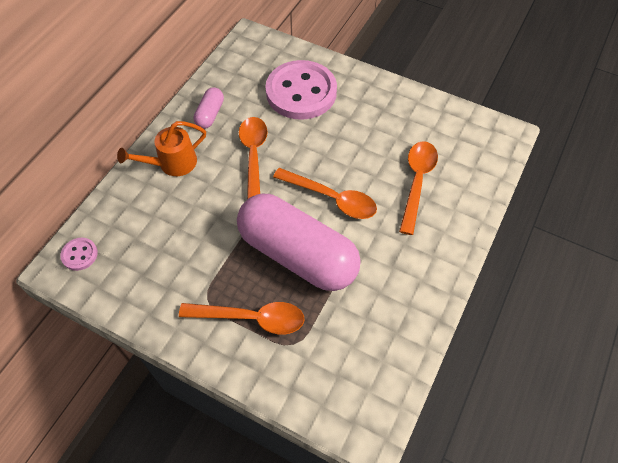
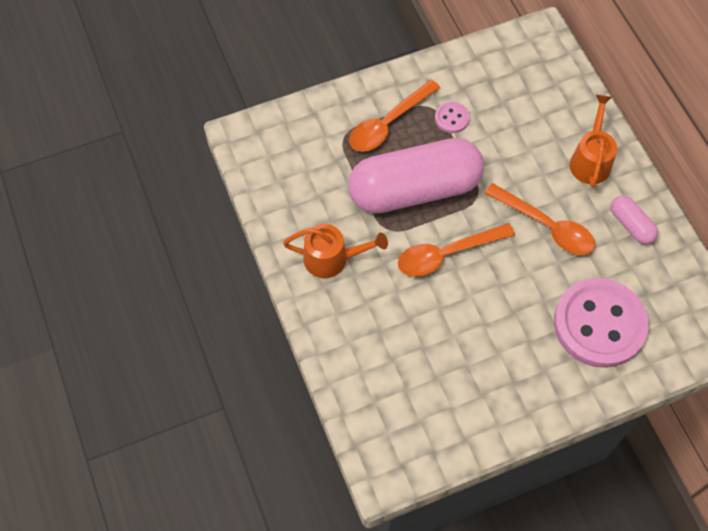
camera: 130 degrees right, 5 degrees up
(79, 255) = (543, 51): pink button -> pink button (451, 118)
(407, 265) = (333, 259): none -> orange watering can
(417, 182) = (403, 337): orange spoon -> none

